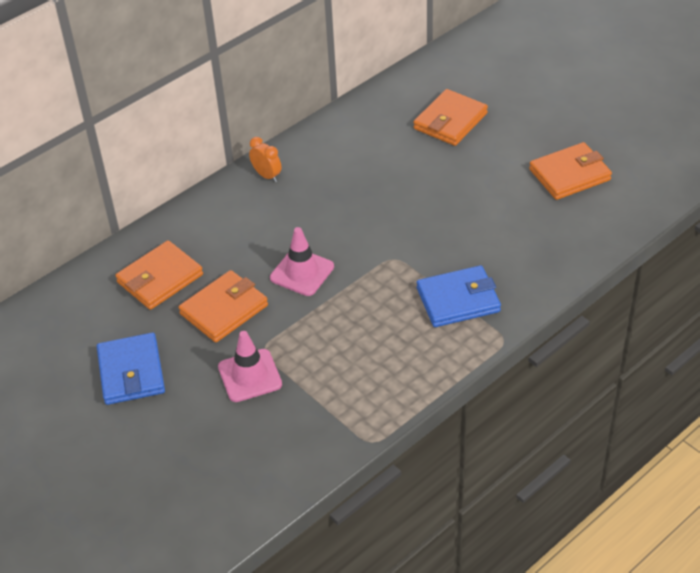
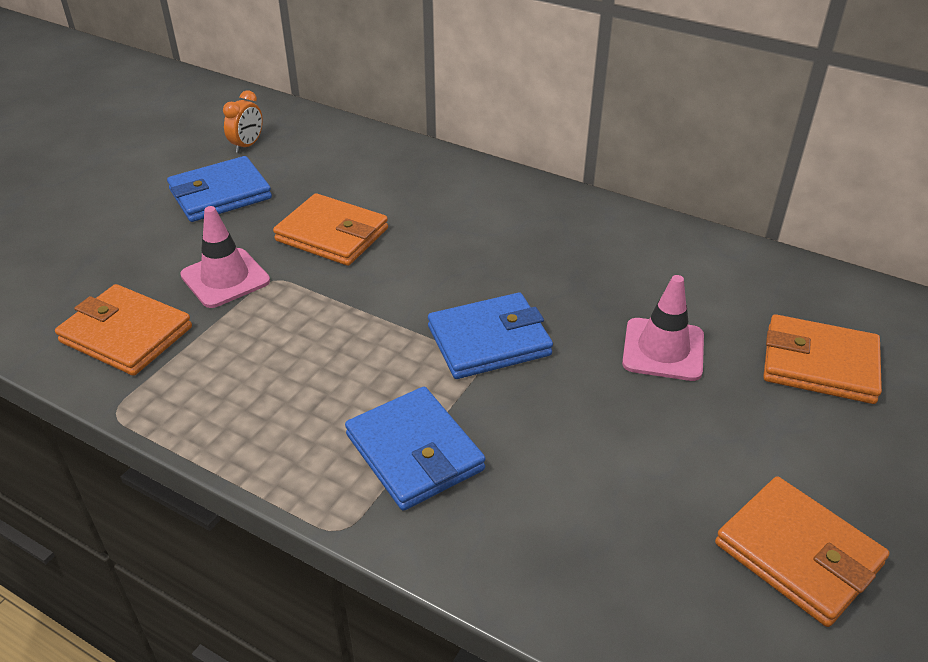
camera: 70 degrees right, 5 degrees down
(160, 278) = (369, 180): orange wallet -> orange wallet (126, 334)
(267, 175) = (582, 216): orange clock -> orange clock (247, 145)
(302, 272) = (417, 282): pink traffic cone -> pink traffic cone (663, 349)
(376, 249) = (489, 341): none -> blue wallet

